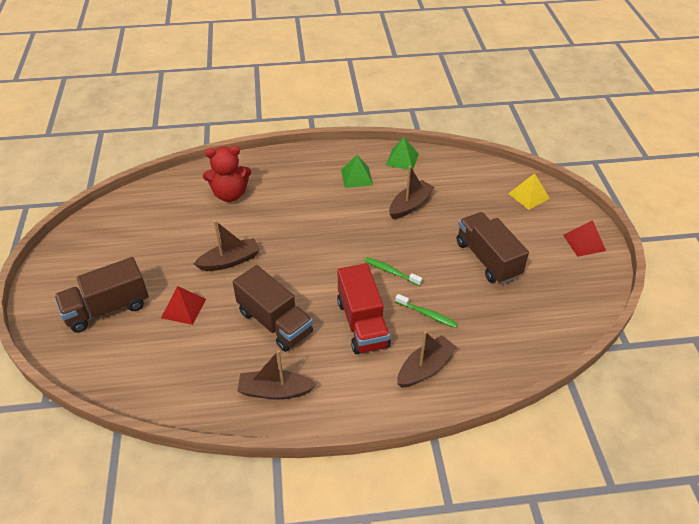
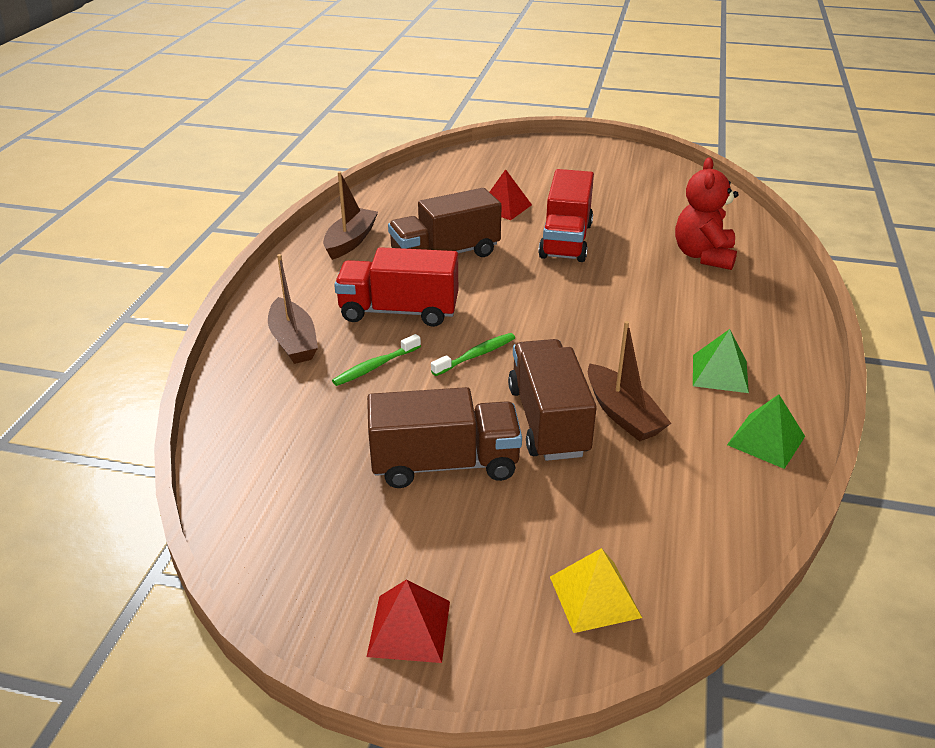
camera: 110 degrees right, 10 degrees down
(107, 308) = (529, 171): brown truck -> brown truck (548, 421)
(230, 261) = (566, 240): brown boat -> red truck

